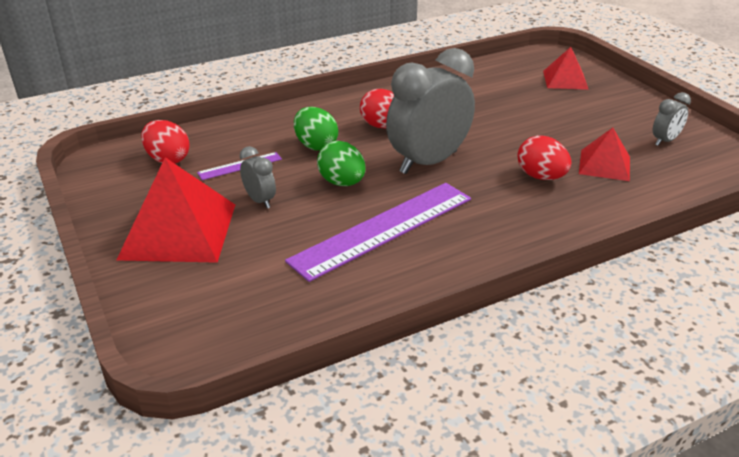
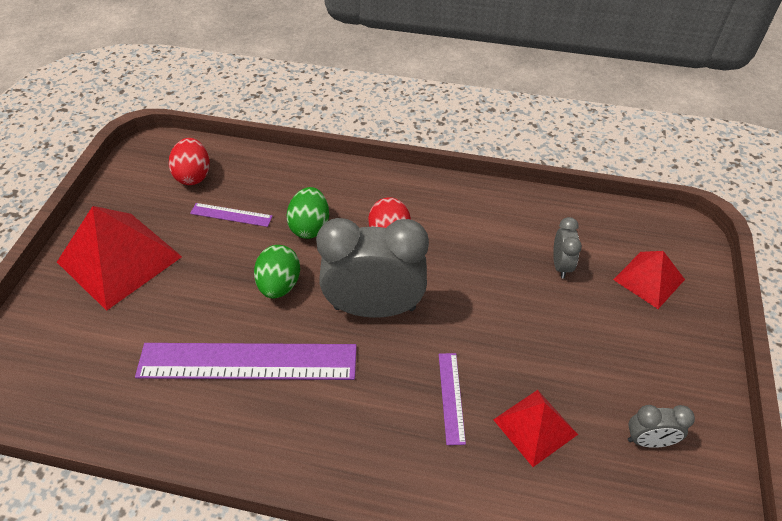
camera: 40 degrees right, 15 degrees up
(260, 201) = (202, 264): grey clock -> grey clock (561, 265)
(541, 177) = (451, 397): red egg -> purple ruler

